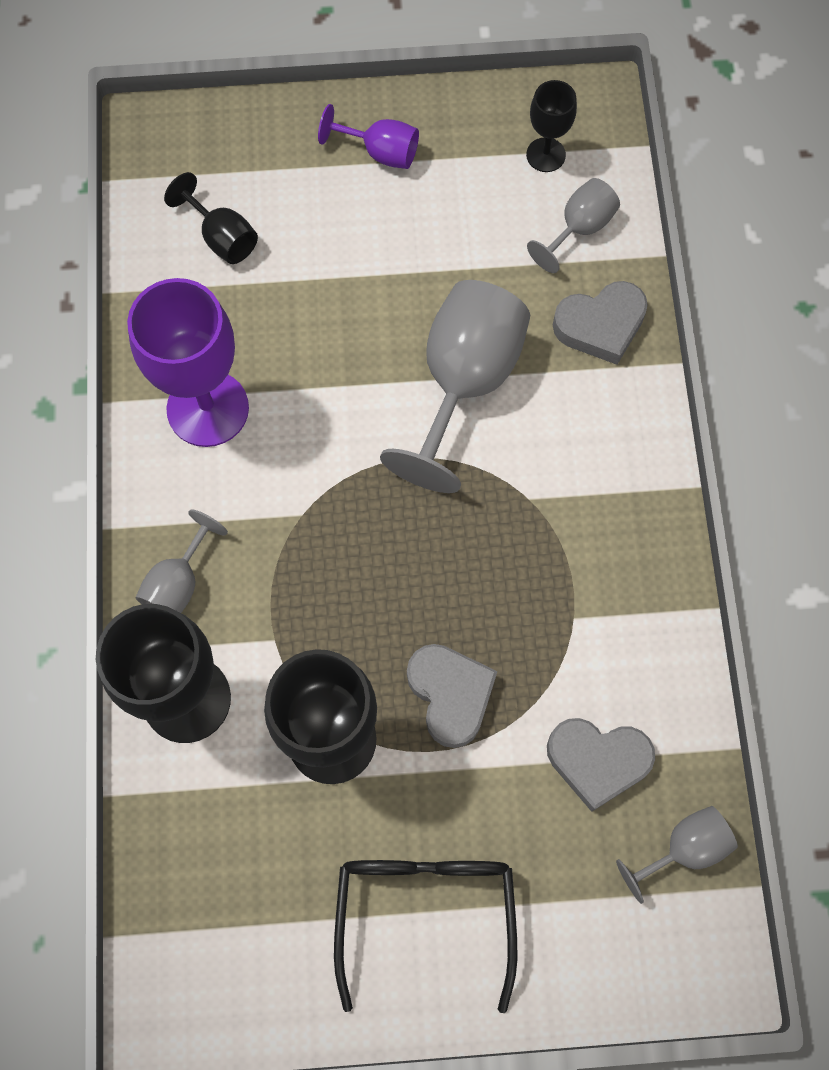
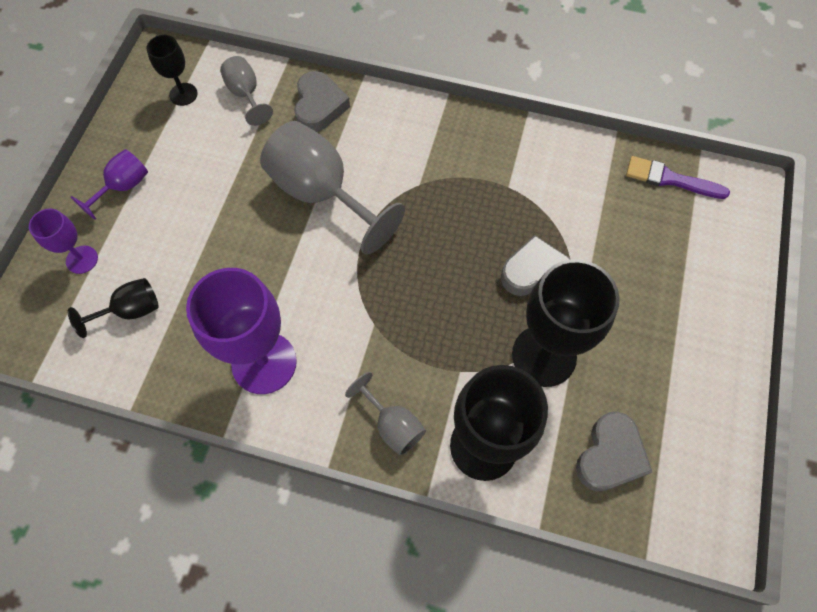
camera: 70 degrees left, 5 degrees down
(267, 156) = (82, 259): none -> purple goblet
(425, 914) = (677, 335): black glasses -> none
(597, 761) = (604, 205): grey heart -> grey heart (610, 455)
(684, 849) = (670, 179): grey goblet -> purple brush

